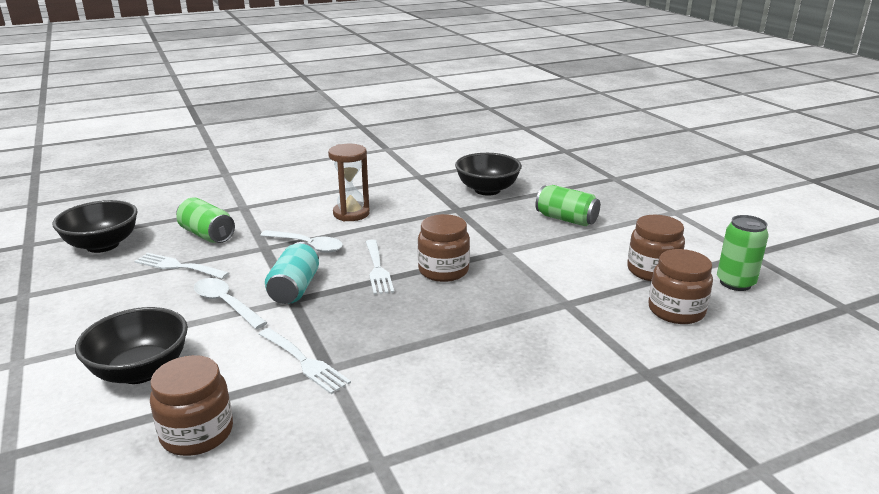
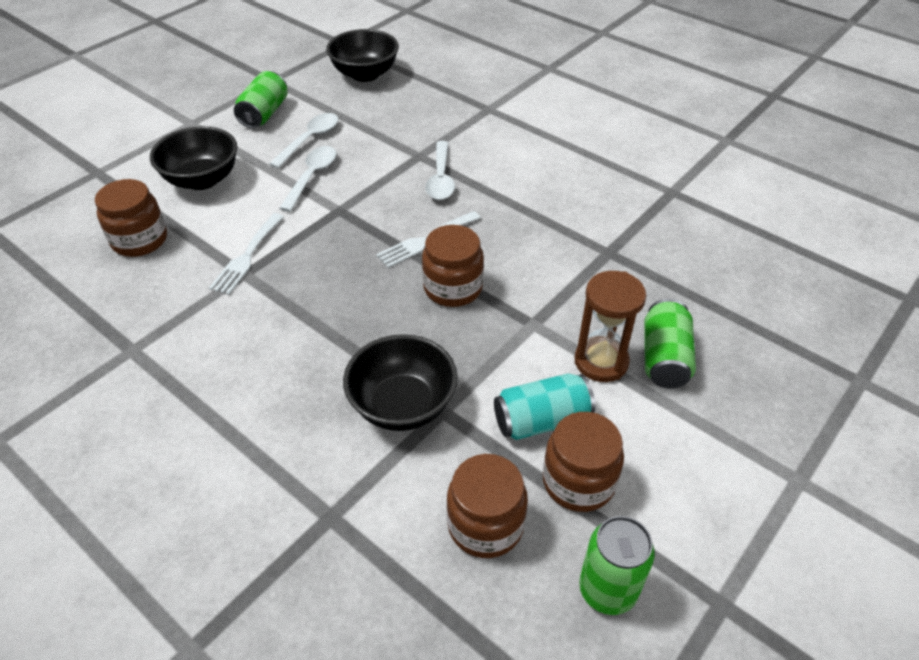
camera: 65 degrees right, 20 degrees up
(165, 294) = (310, 140): none -> white spoon
(178, 266) = (355, 125): white fork -> none
(207, 235) = (419, 114): green can -> green can (264, 114)
(294, 288) = (357, 203): turquoise can -> turquoise can (541, 420)
(351, 214) = (530, 179): brown hourglass -> brown hourglass (601, 361)
(487, 190) = (687, 260): black bowl -> black bowl (402, 405)

